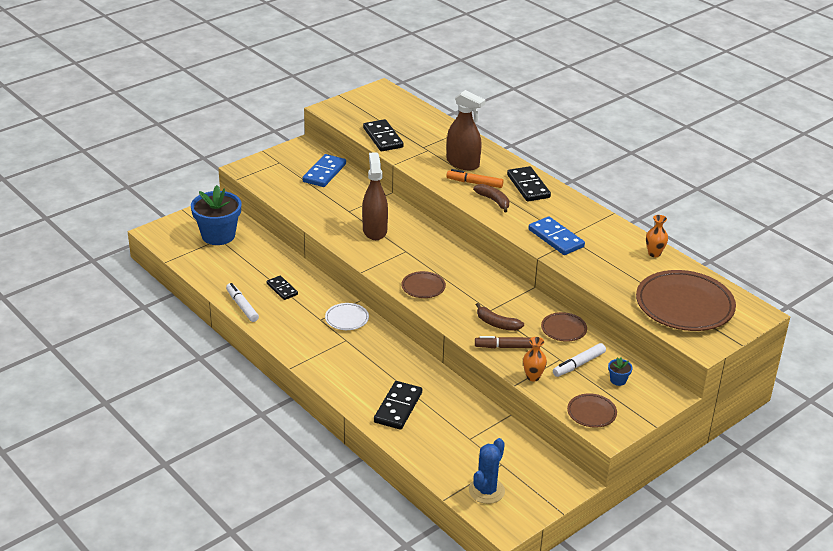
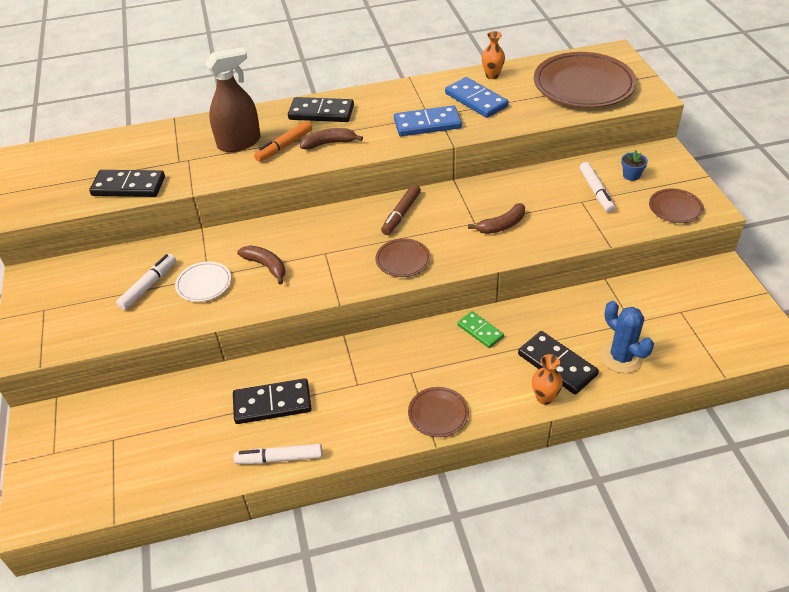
camera: 60 degrees left, 10 degrees up
(218, 235) = (104, 438): blue flower pot -> none
(282, 289) = (272, 404): black domino -> black domino, size x1.60
(324, 173) = (109, 274): blue domino -> blue domino (476, 100)
(324, 191) = (148, 286): none -> white marker
(347, 319) = (372, 358): white plate -> white plate (204, 284)
(374, 230) = (266, 266): brown spray bottle -> brown banana
(406, 362) = (480, 331): none -> green domino
(486, 491) = (720, 337): blue cactus -> blue cactus (621, 357)
(507, 347) = (544, 231): brown marker -> brown marker (401, 214)
(533, 377) = (603, 229): orange vase -> orange vase (544, 398)
(563, 329) = (535, 183): brown plate -> brown plate (438, 414)

